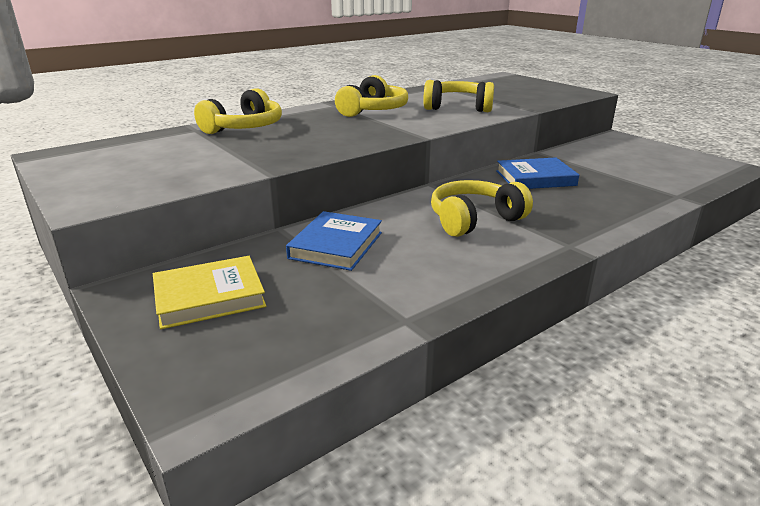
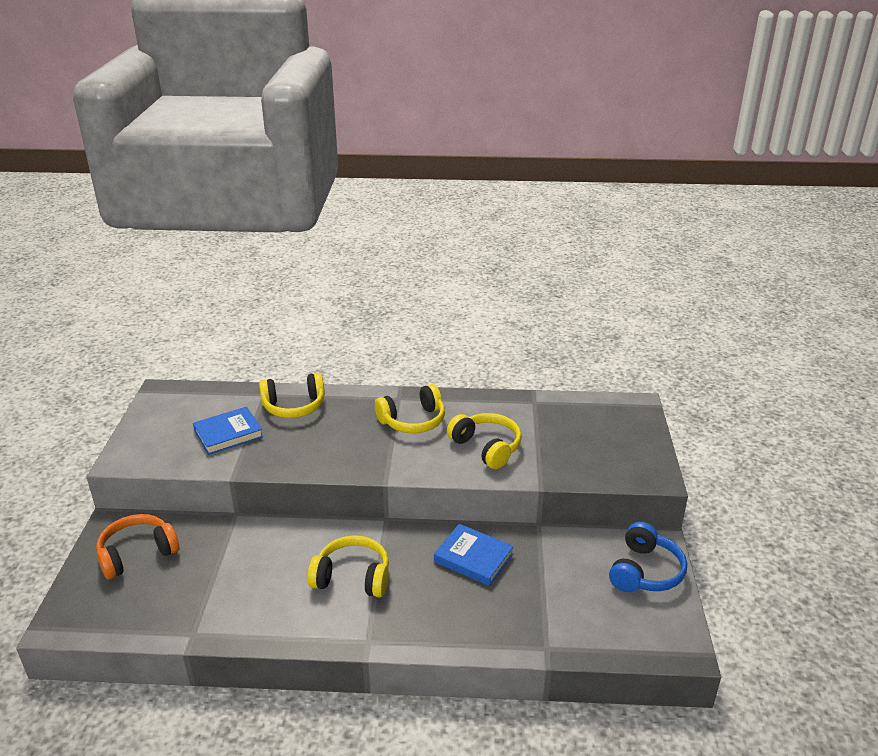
camera: 40 degrees right, 5 degrees up
(209, 297) = (137, 554): yellow book -> orange headphones
(336, 245) = (242, 550): blue book -> blue book (228, 434)
(639, 148) = (645, 571): none -> blue headphones

